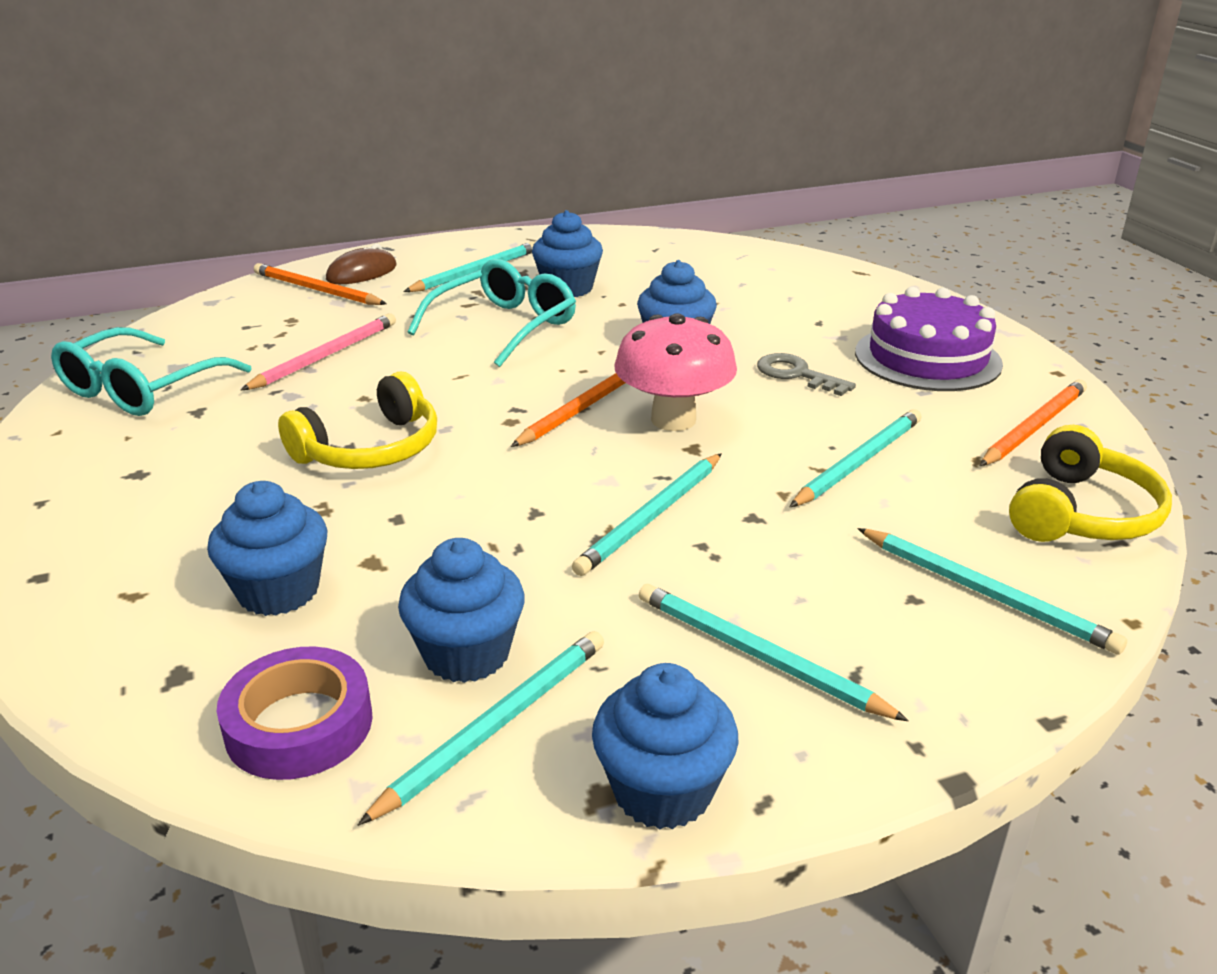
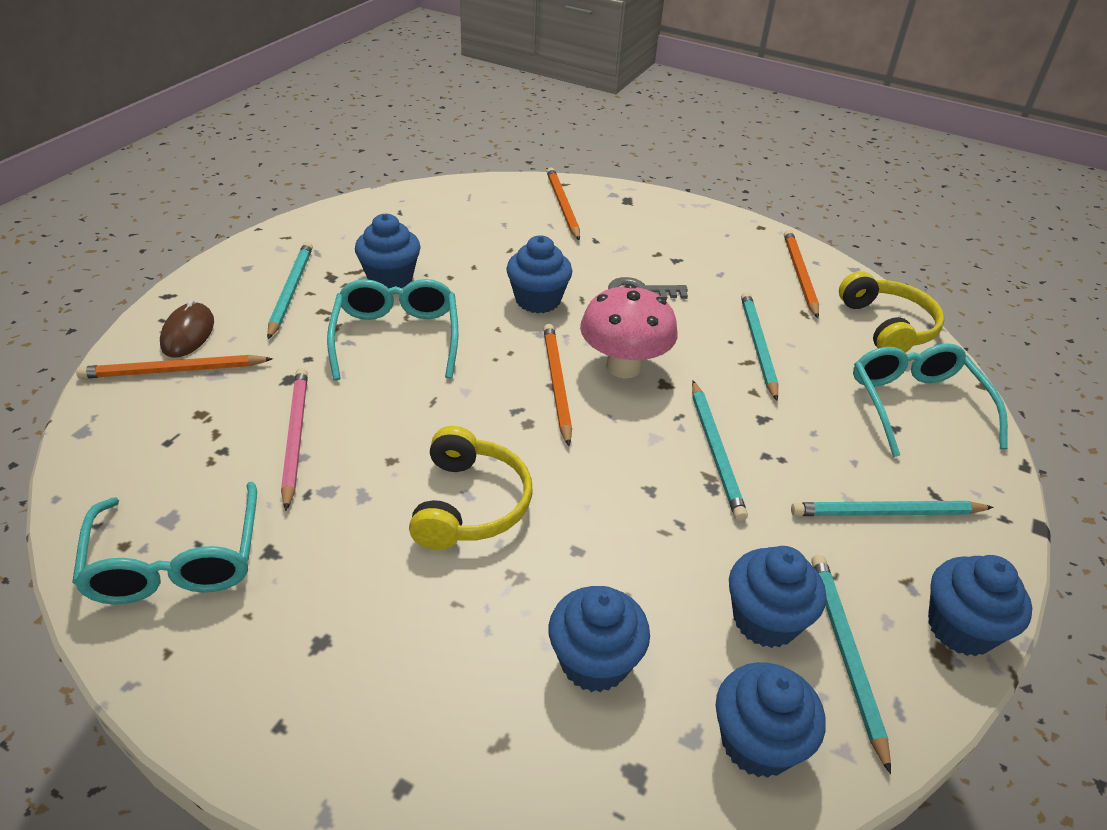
camera: 45 degrees left, 10 degrees up
(299, 725) = (757, 742): purple tape -> blue cupcake
(829, 288) = (562, 206): none -> orange pencil
(927, 358) = (689, 245): purple cake -> none
(985, 593) = (915, 405): turquoise pencil -> turquoise glasses

